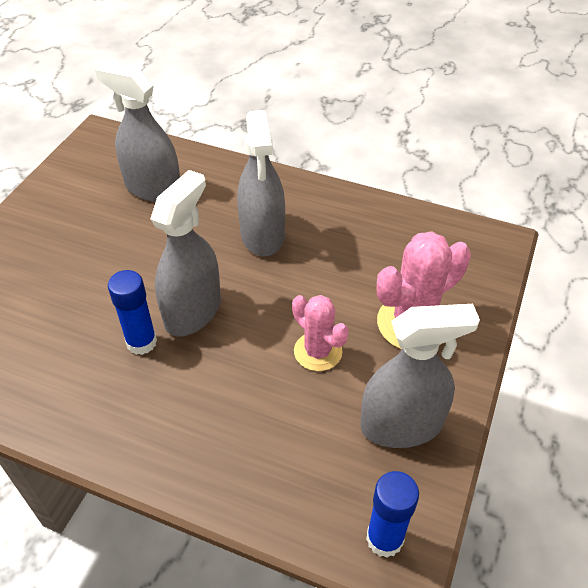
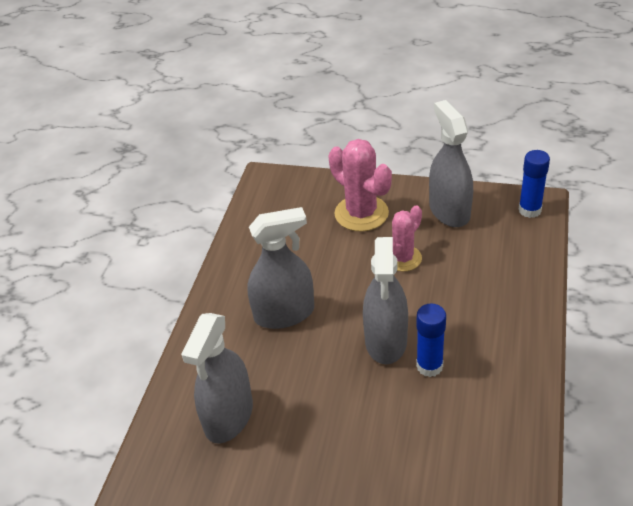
camera: 95 degrees left, 5 degrees down
(193, 311) = (386, 341): grey spray bottle -> grey spray bottle turned 105 degrees counterclockwise

